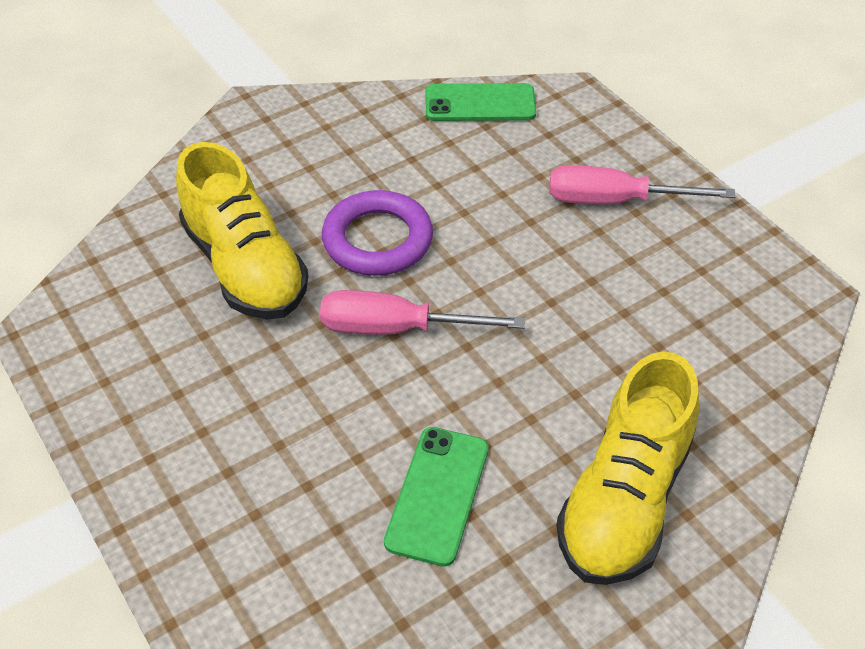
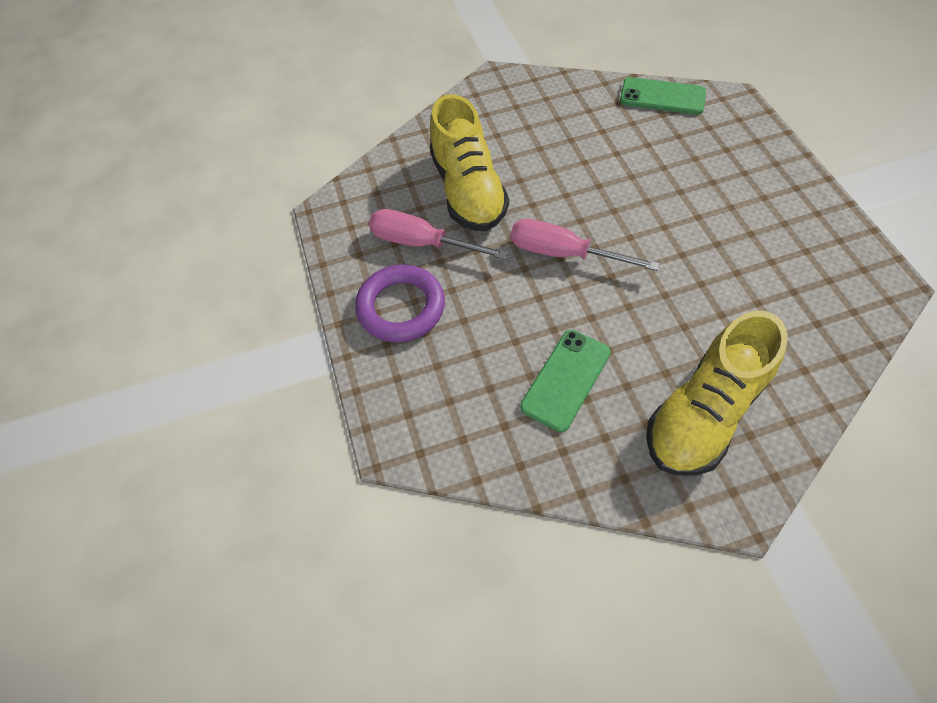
camera: 20 degrees right, 10 degrees up
(377, 240) = (564, 186): purple ring -> purple ring (401, 307)
(614, 201) = (749, 186): pink screwdriver -> pink screwdriver (422, 243)

